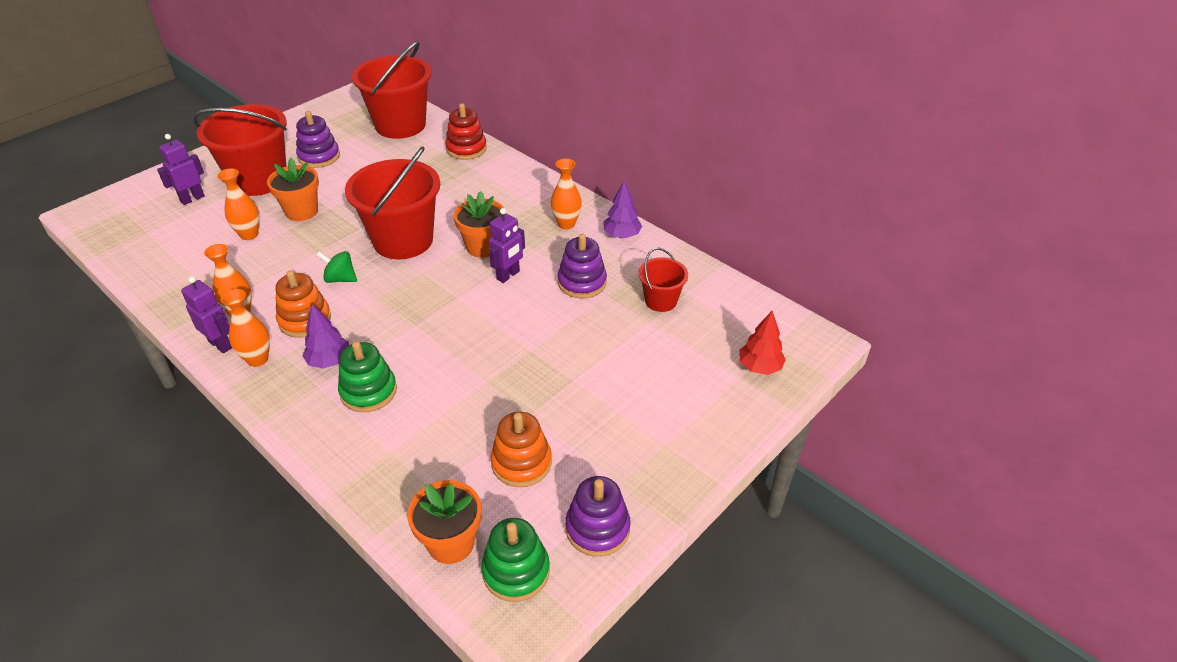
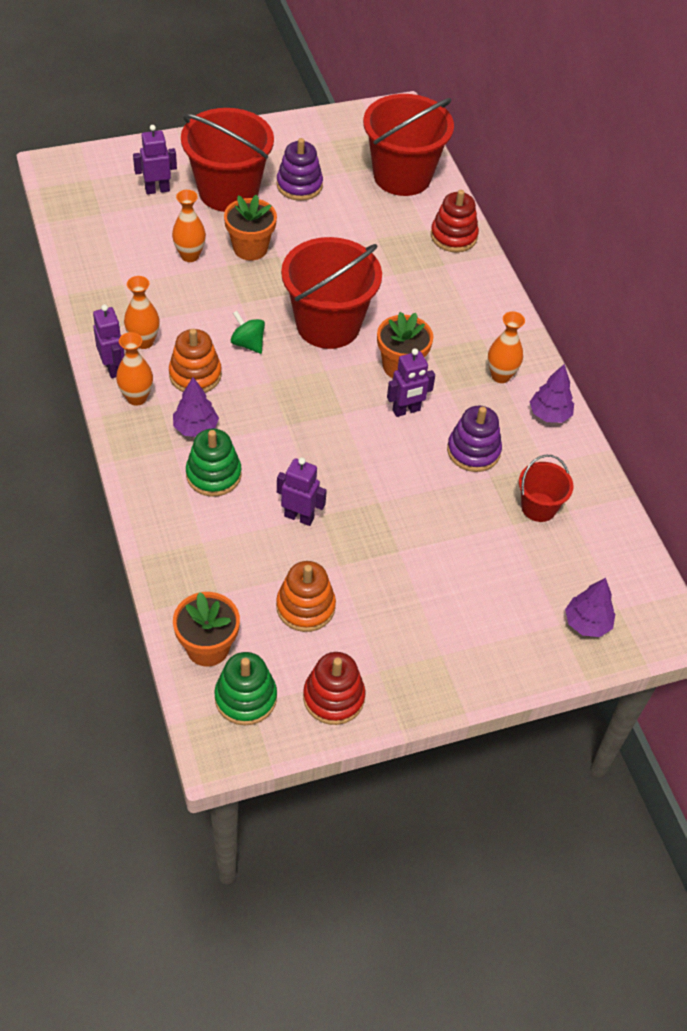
camera: 25 degrees right, 10 degrees up
(468, 392) = (299, 517): none -> purple robot
(597, 528) = (333, 697): purple stacking toy -> red stacking toy
(759, 367) = (587, 623): red tree -> purple tree

